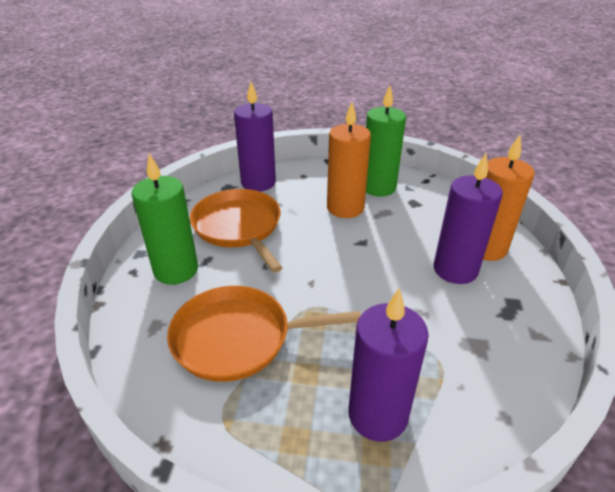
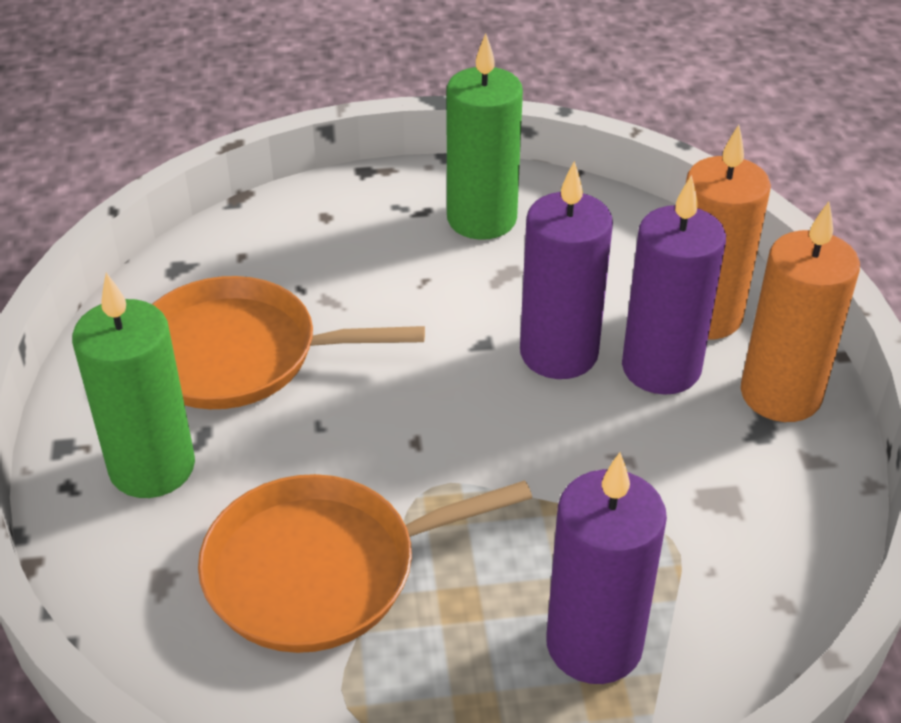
camera: 15 degrees left, 5 degrees up
(239, 227) = (238, 354): orange pan -> orange pan turned 45 degrees counterclockwise
(258, 183) = (239, 248): purple candle -> purple candle (559, 353)
(345, 208) = (431, 276): orange candle -> orange candle (780, 394)

